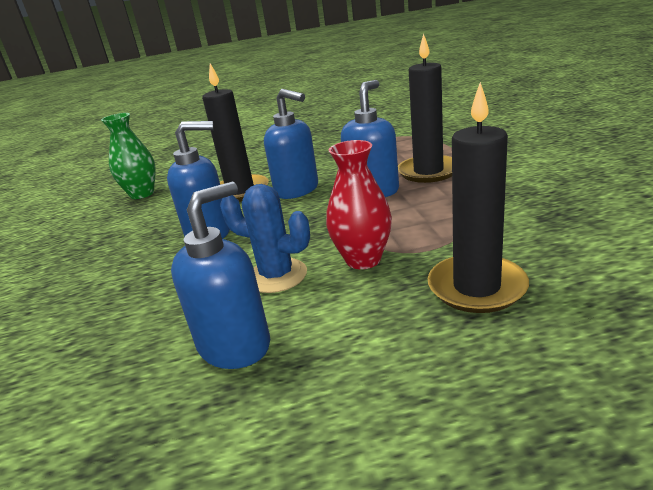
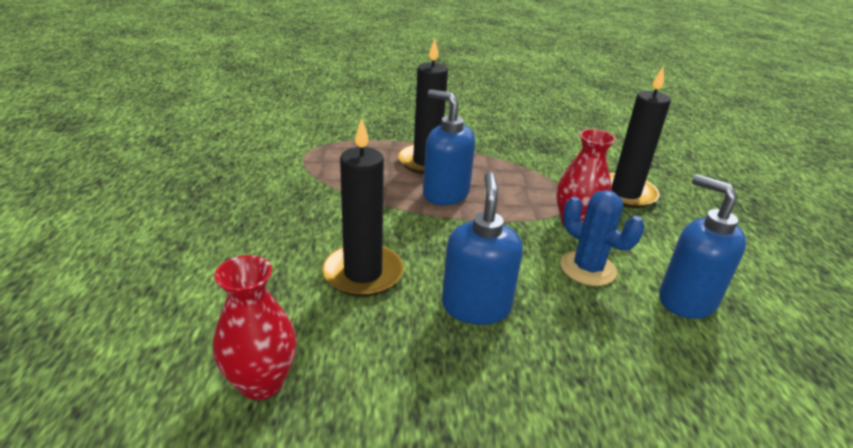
camera: 85 degrees left, 5 degrees up
(142, 194) = (261, 382): green vase -> red vase
(277, 276) = (588, 268): blue cactus -> blue cactus turned 75 degrees counterclockwise
(297, 190) = (401, 233): blue soap dispenser -> none

